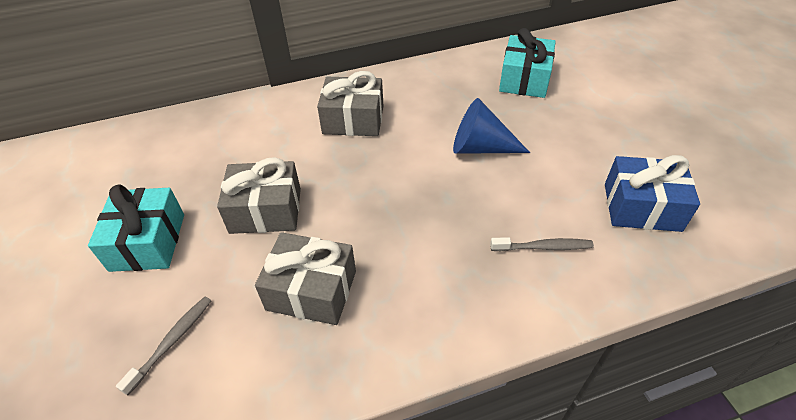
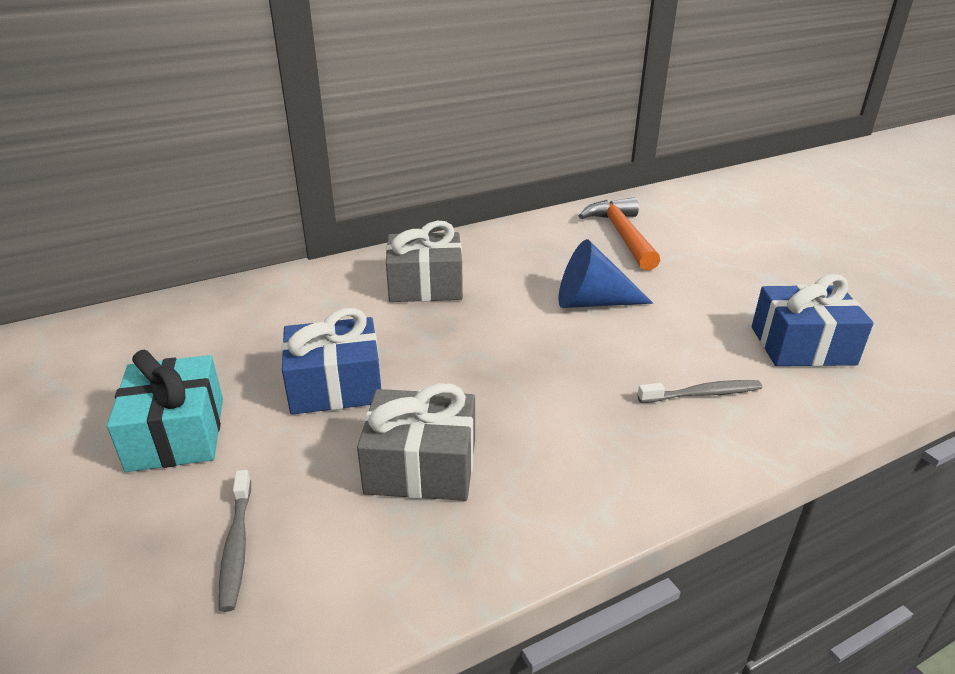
camera: 10 degrees left, 15 degrees down
(171, 342) = (237, 545): grey toothbrush -> grey toothbrush turned 150 degrees clockwise
(266, 210) = (335, 386): grey gift -> blue gift
(524, 79) = (622, 235): turquoise gift -> orange hammer

